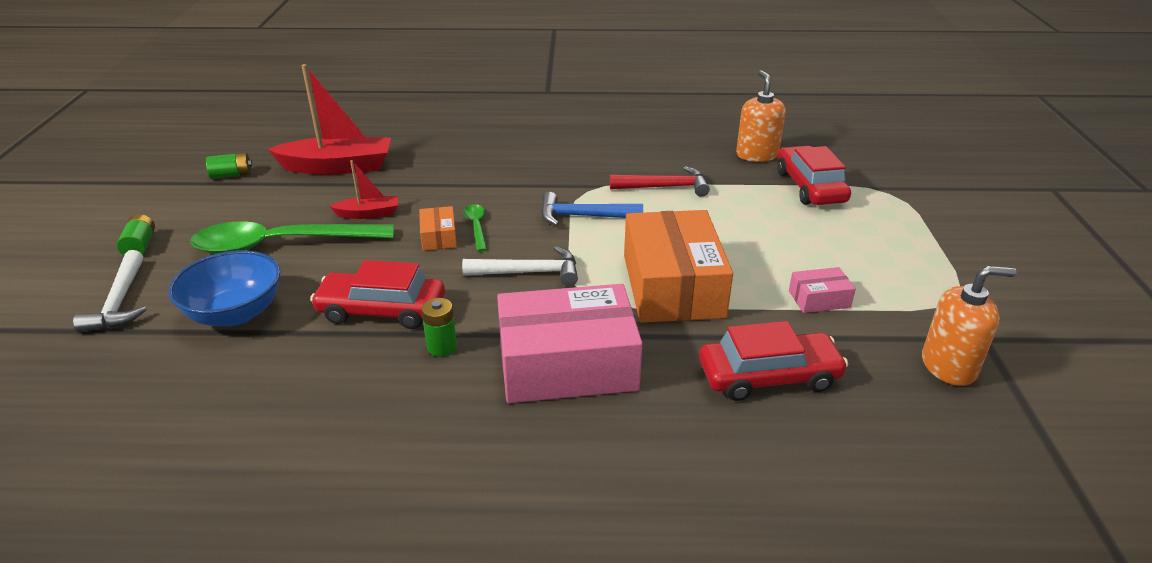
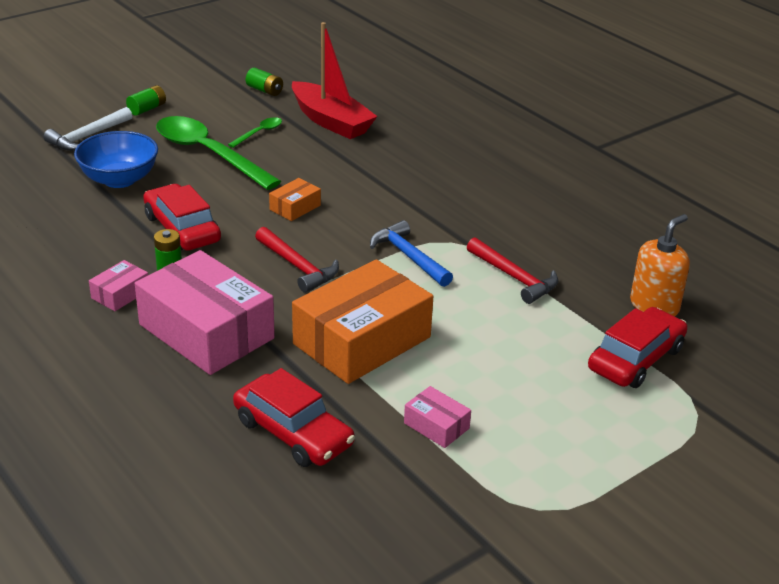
camera: 50 degrees right, 0 degrees up
(368, 214) = (287, 165): red boat -> none
(439, 395) = (120, 294): none -> pink box
(476, 227) = (329, 216): green spoon -> green spoon (259, 133)
(529, 272) = (298, 267): white hammer -> red hammer
(949, 366) = (417, 532): orange soap dispenser -> none

